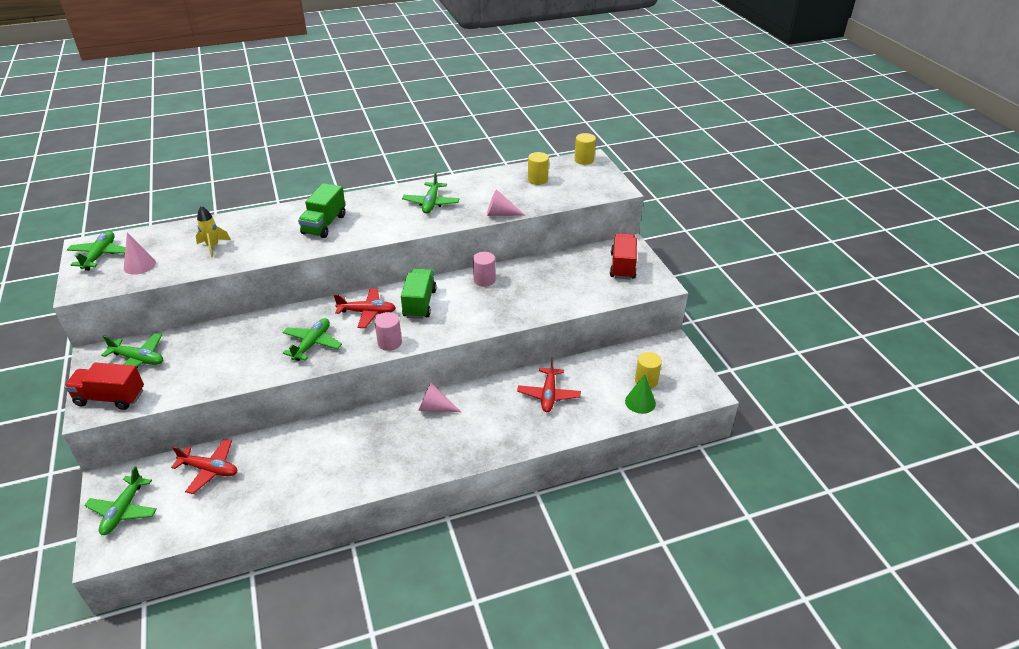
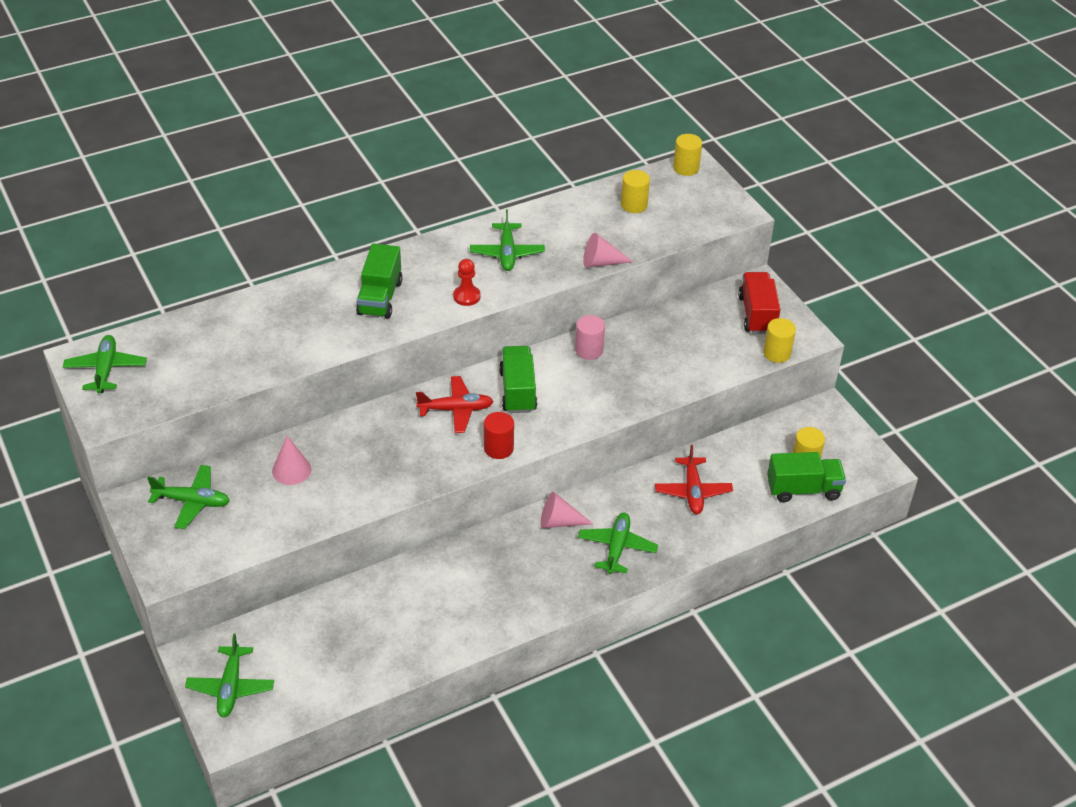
camera: 10 degrees left, 5 degrees up
(110, 398) = (182, 554): red truck -> none
(139, 265) = (166, 379): pink cone -> pink cone (291, 470)
(209, 470) = (313, 628): red plane -> none
(213, 246) = (249, 343): yellow rocket -> none
(312, 344) = (403, 459): green plane -> green plane (617, 547)
(389, 228) = (466, 296): none -> red pawn
(389, 343) = (498, 448): pink cylinder -> red cylinder
(632, 294) = (777, 353): none -> yellow cylinder
(640, 402) = (803, 489): green cone -> green truck

